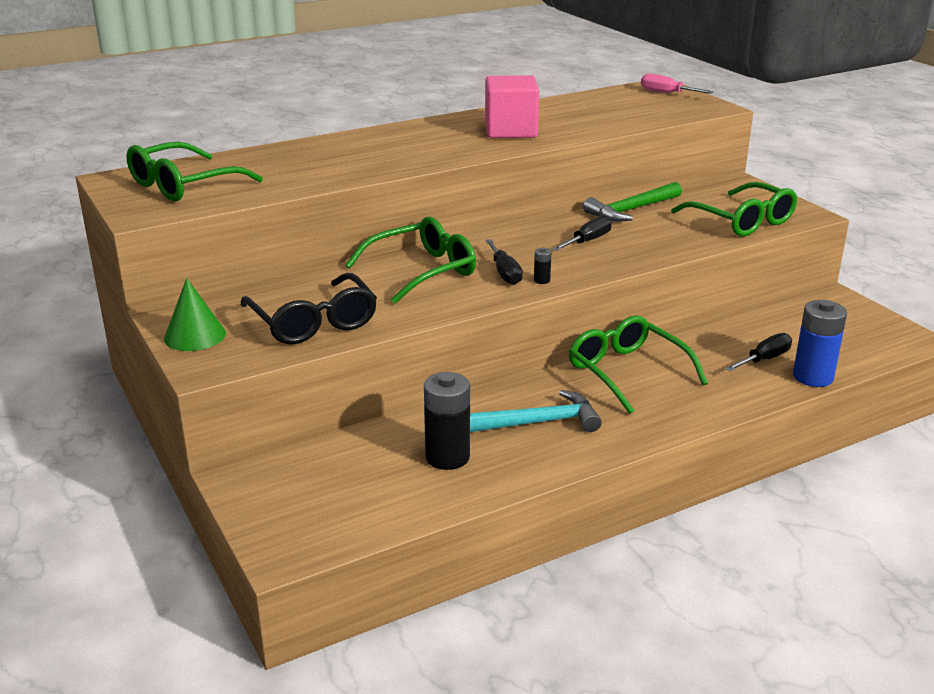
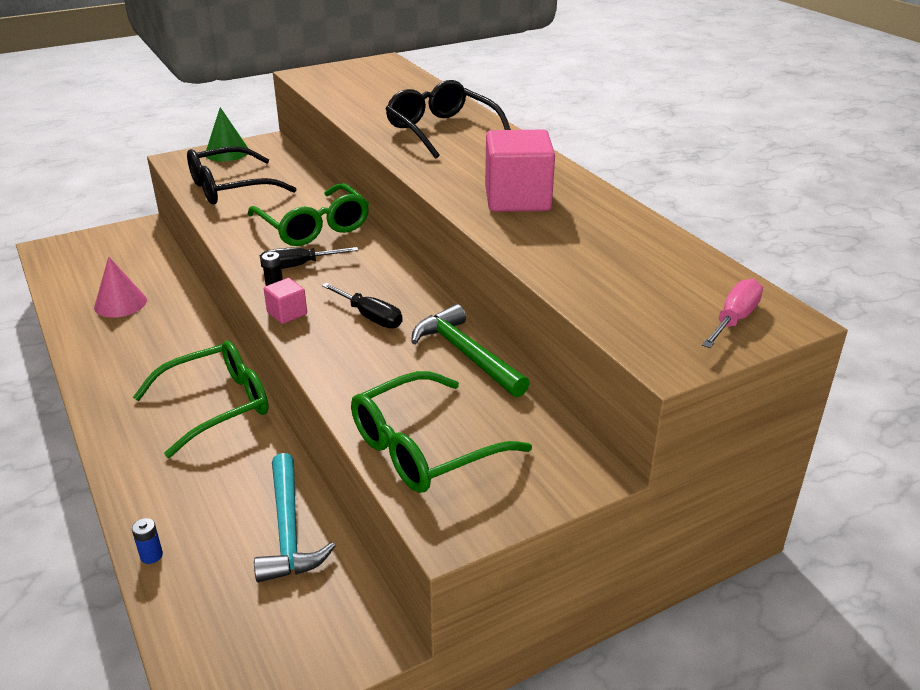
camera: 90 degrees right, 5 degrees up
(184, 185) = (364, 80): green glasses -> none
(359, 152) = (442, 131): none -> black glasses
(447, 457) = (120, 303): black battery -> pink cone
(537, 422) = (149, 347): turquoise hammer -> turquoise hammer (289, 530)
(589, 272) = (287, 313): none -> pink cube
(764, 359) = (209, 518): black screwdriver -> none
(813, 377) = (151, 556): blue battery -> blue battery, size x0.42

